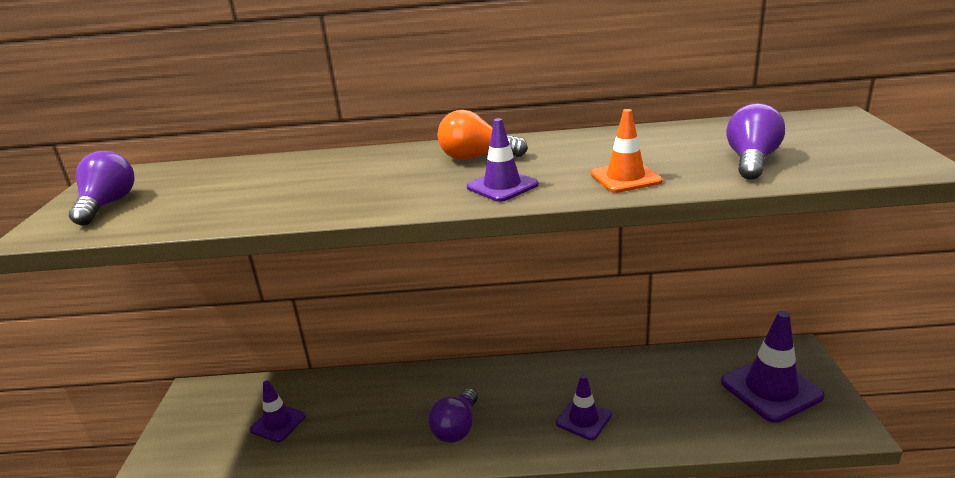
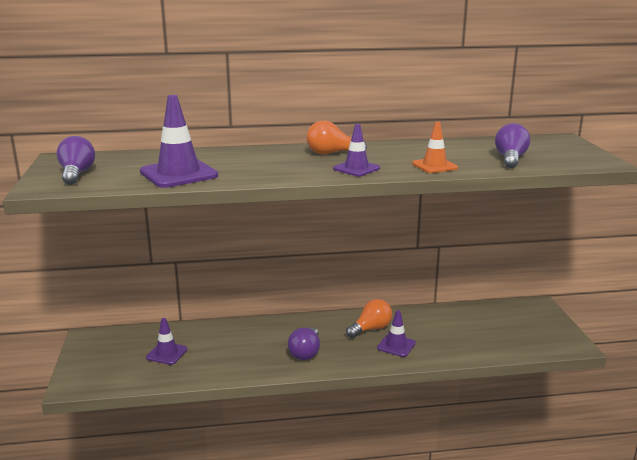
camera: 10 degrees left, 5 degrees down
(552, 388) = (371, 329): none -> orange light bulb
(771, 389) = (522, 326): purple traffic cone -> purple traffic cone (178, 174)

